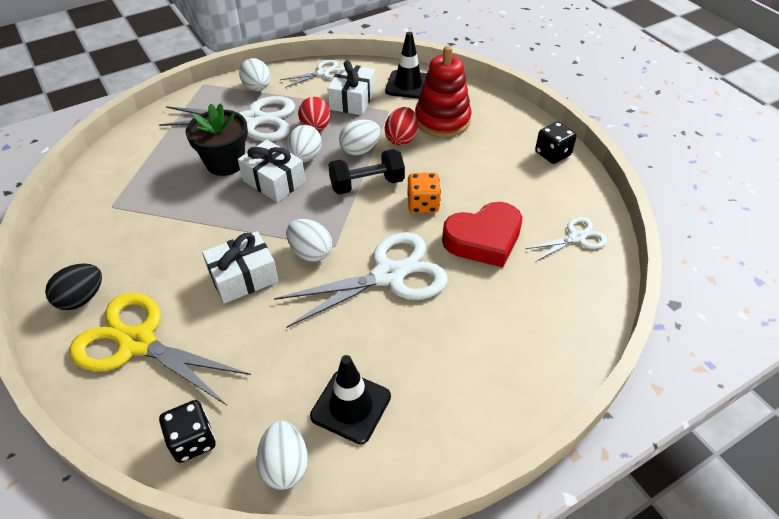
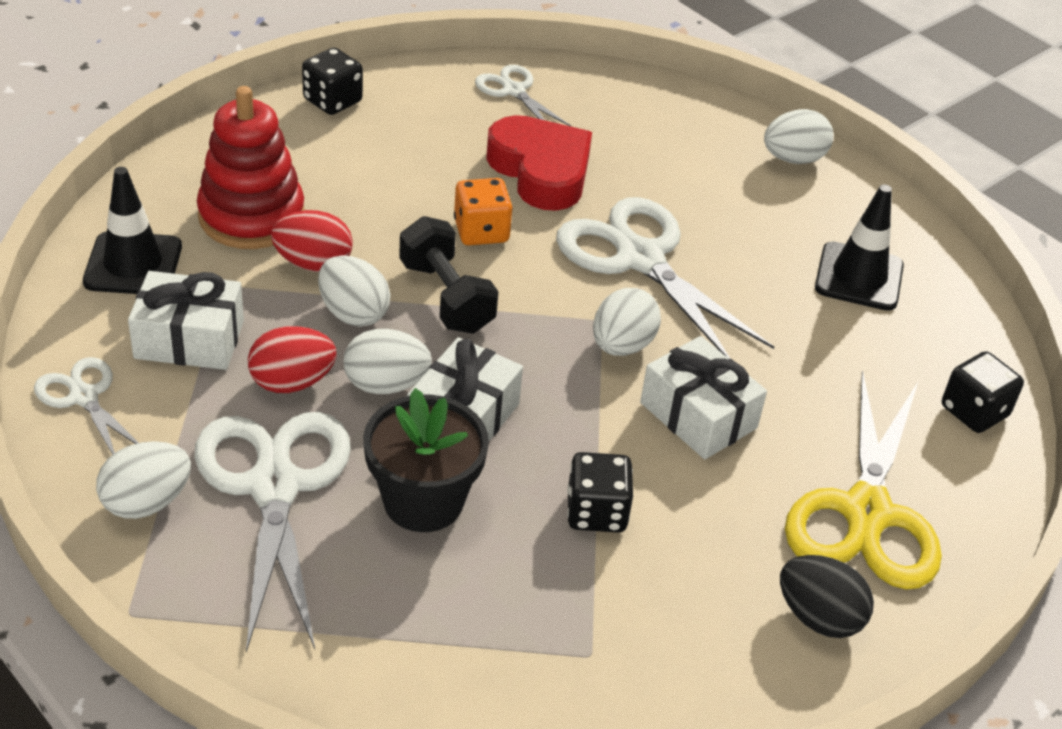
camera: 105 degrees left, 5 degrees down
(192, 221) = (596, 512): none -> black dice
(285, 465) = (959, 323): white egg -> white egg (793, 159)

